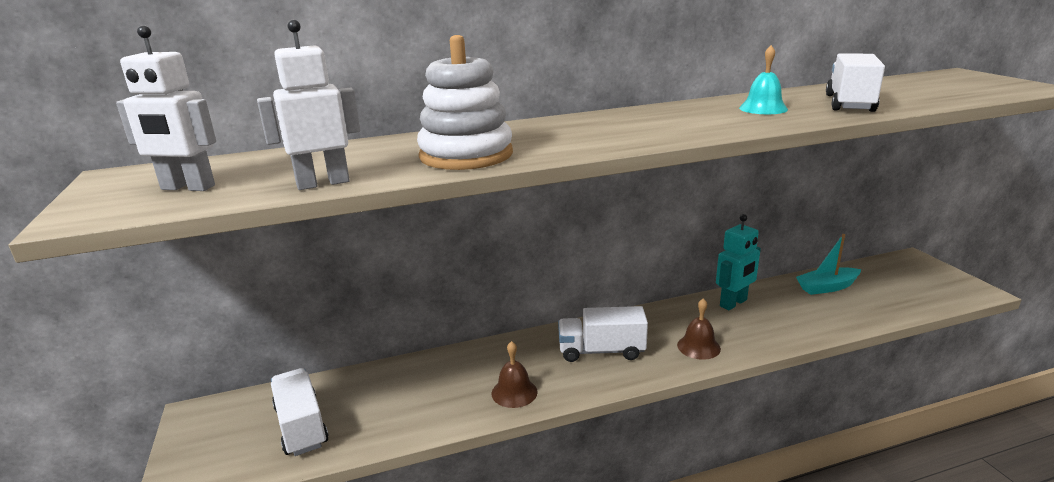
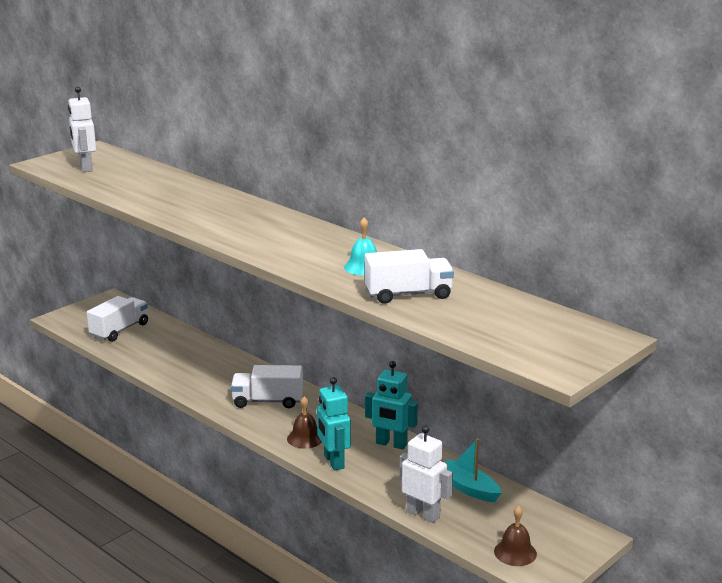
camera: 60 degrees right, 0 degrees up
(323, 183) = (108, 190): white robot -> white robot (423, 514)
(466, 155) = (175, 206): white stacking toy -> none
(514, 392) = (195, 382): brown bell -> brown bell (515, 552)
(601, 351) = (267, 401): white truck -> white truck turned 60 degrees counterclockwise
(755, 341) = (333, 462): none -> turquoise robot

